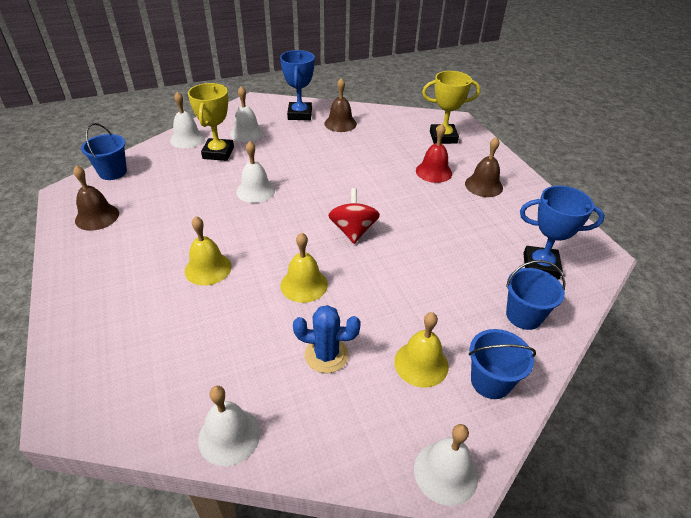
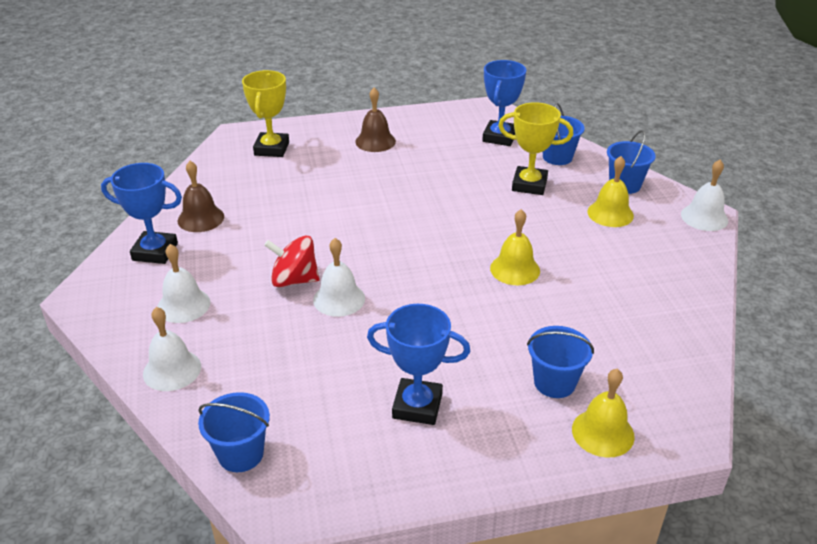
camera: 80 degrees left, 5 degrees down
(97, 217) = (360, 456): brown bell -> none
(137, 238) = (417, 406): none -> blue trophy
(149, 313) = (554, 382): none -> blue bucket
(208, 268) = (484, 338): yellow bell -> yellow bell (603, 432)
(218, 153) = (230, 334): yellow trophy -> yellow trophy (529, 185)
(229, 436) = (695, 320): white bell -> none
(326, 355) = (604, 262): blue cactus -> none
(353, 231) = (434, 230): red spinning top -> red spinning top (294, 280)
(433, 172) = (340, 166): red bell -> none

